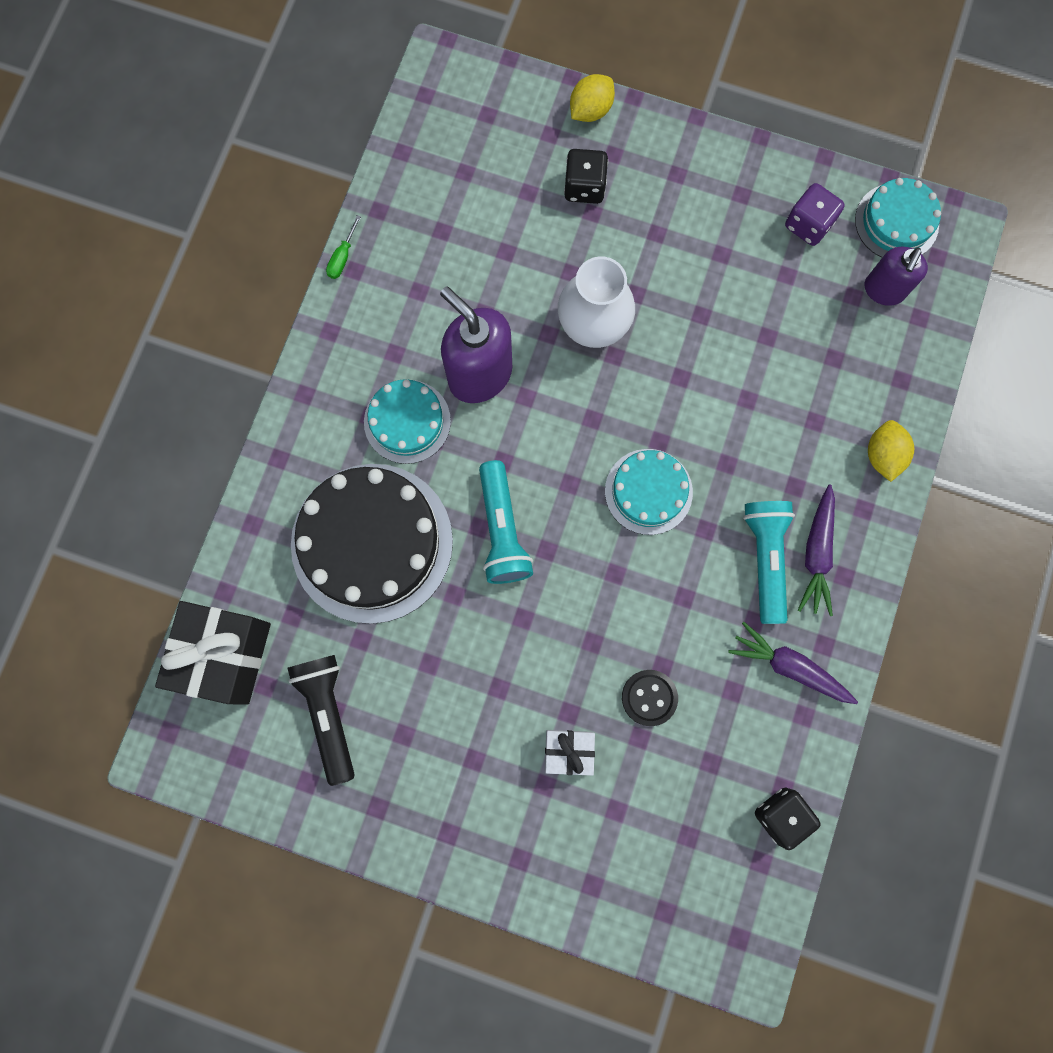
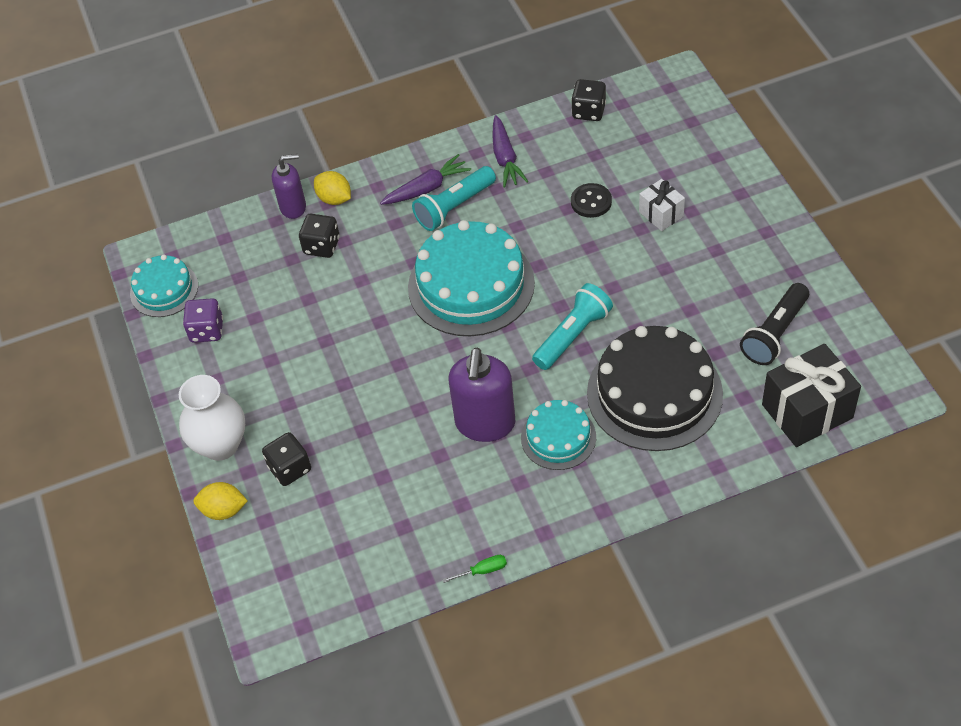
camera: 125 degrees left, 25 degrees down
(593, 326) = (390, 389): white vase -> white vase (221, 445)
(648, 491) = (471, 285): turquoise cake -> turquoise cake, size x1.82
(826, 396) = (321, 246): none -> black dice
(883, 290) = (221, 265): purple soap dispenser -> purple soap dispenser (293, 207)
(883, 455) = (334, 199): yellow lemon -> yellow lemon turned 75 degrees clockwise

